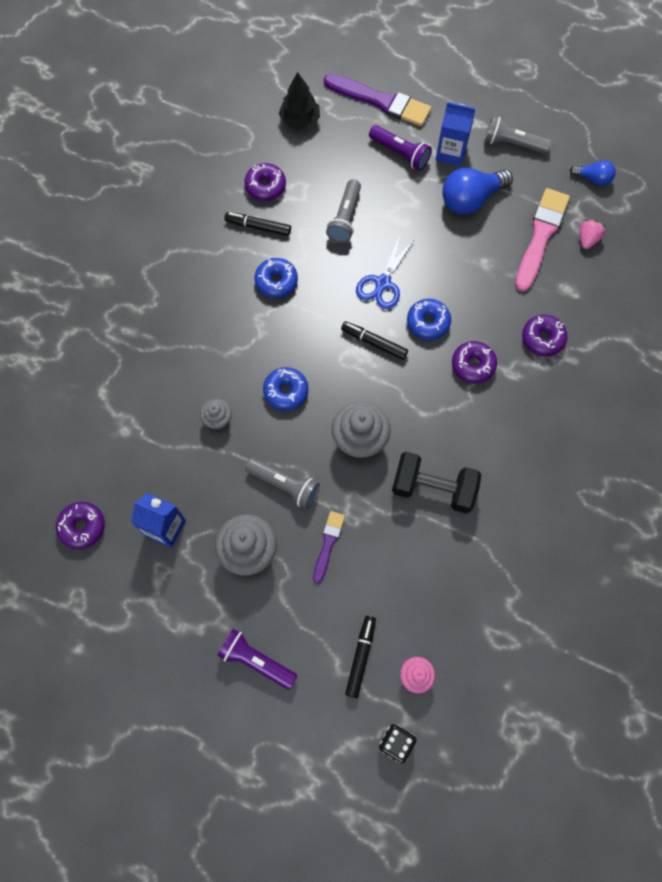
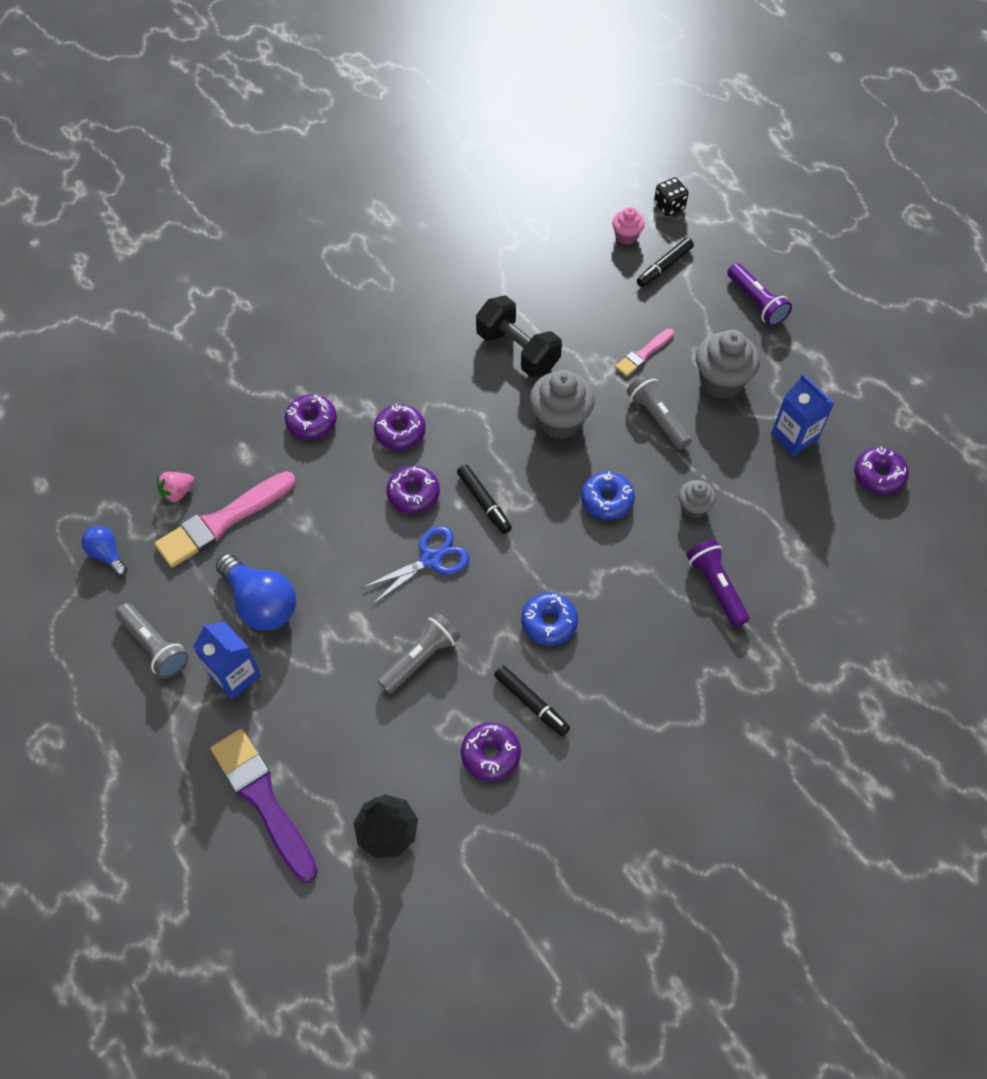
camera: 150 degrees left, 10 degrees down
(328, 543) = (643, 354): purple brush -> pink brush
(400, 153) = (295, 708): purple flashlight -> purple flashlight (716, 587)
(428, 322) = (413, 494): blue donut -> purple donut
(471, 199) = (261, 603): blue light bulb -> blue light bulb turned 45 degrees clockwise

